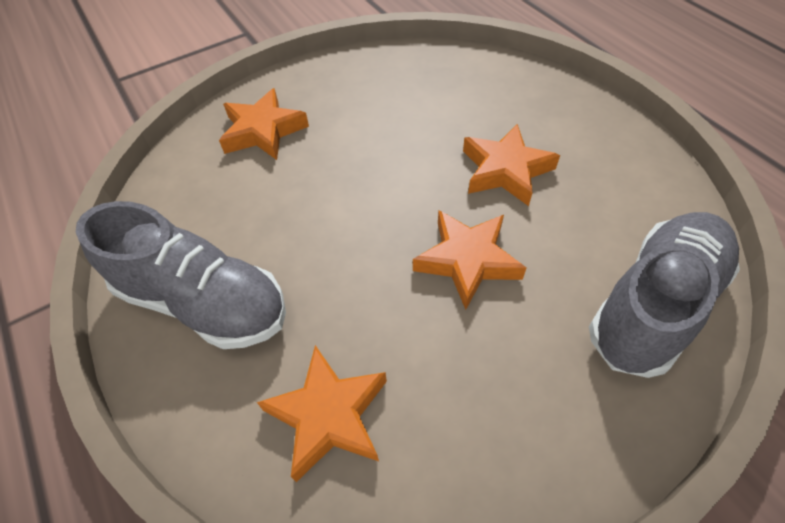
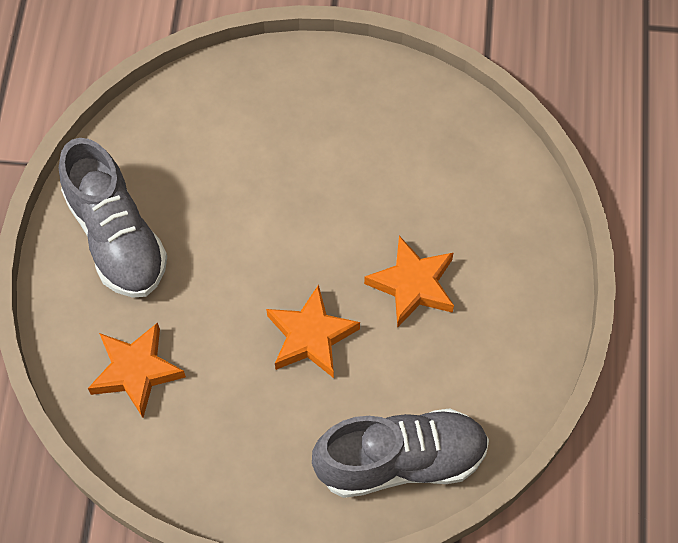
camera: 35 degrees right, 10 degrees up
(263, 131) = (262, 107): orange star -> none

